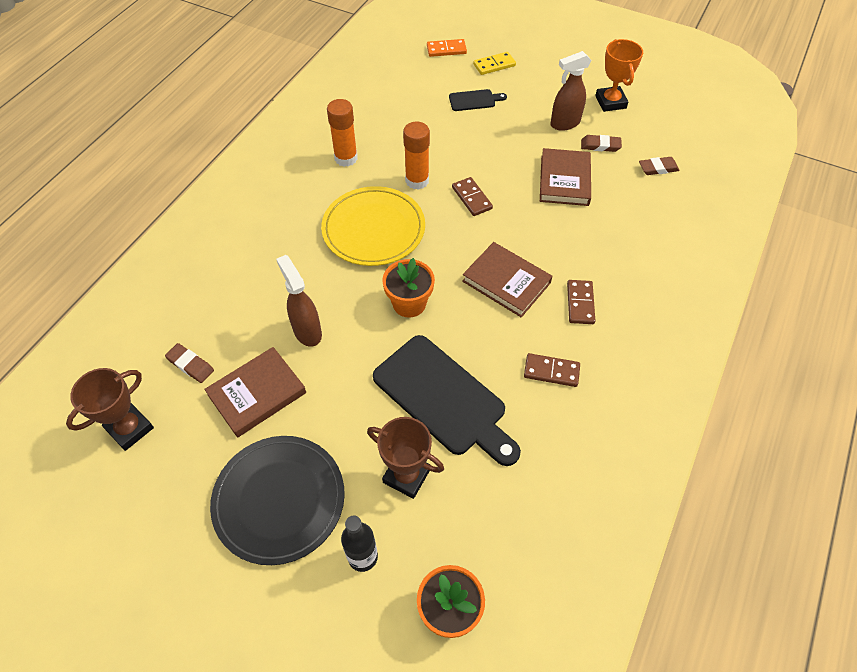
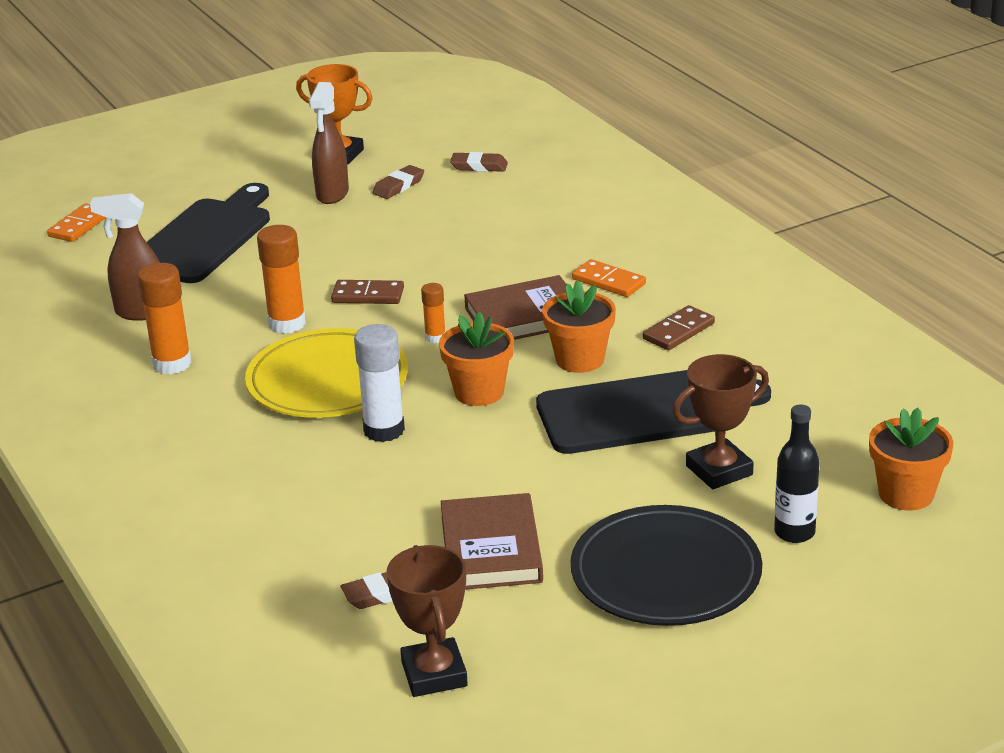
camera: 55 degrees left, 25 degrees down
(307, 331) = (435, 481): brown spray bottle -> brown spray bottle (140, 312)
(342, 280) = (384, 430): none -> white glue stick
(451, 252) = (435, 337): none -> orange glue stick
(474, 100) = (204, 238): black cutting board -> black cutting board, size x2.15
(479, 335) = (580, 359): none -> orange flower pot
(494, 65) = (162, 203): yellow domino -> none
(564, 180) = (421, 227): brown book -> none
(580, 303) = (608, 282): brown domino -> orange domino
(658, 168) = (479, 166): brown eraser -> brown eraser turned 75 degrees clockwise

